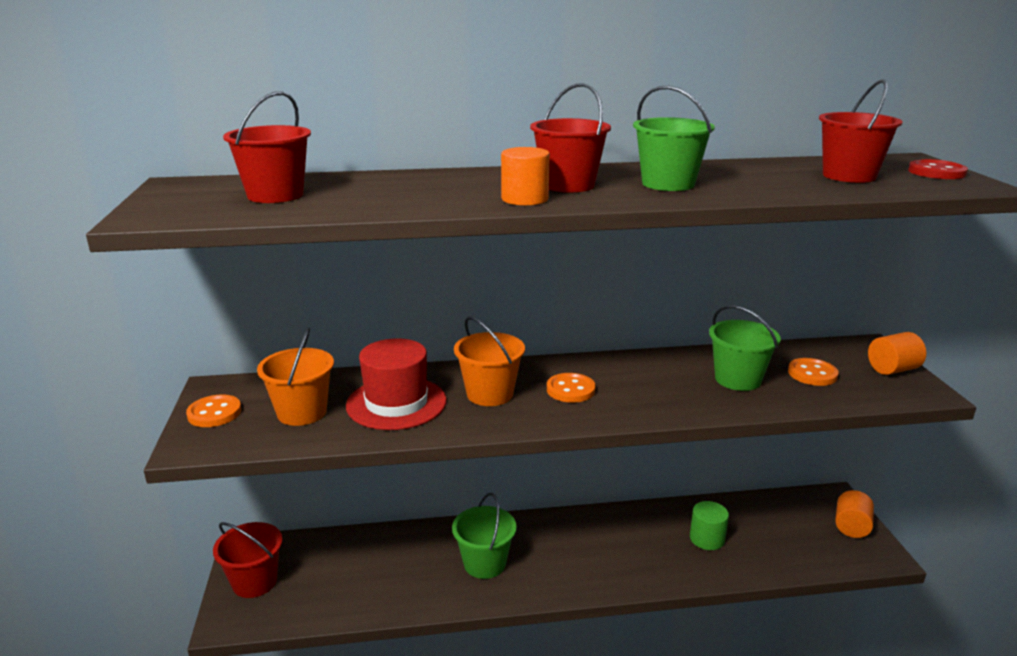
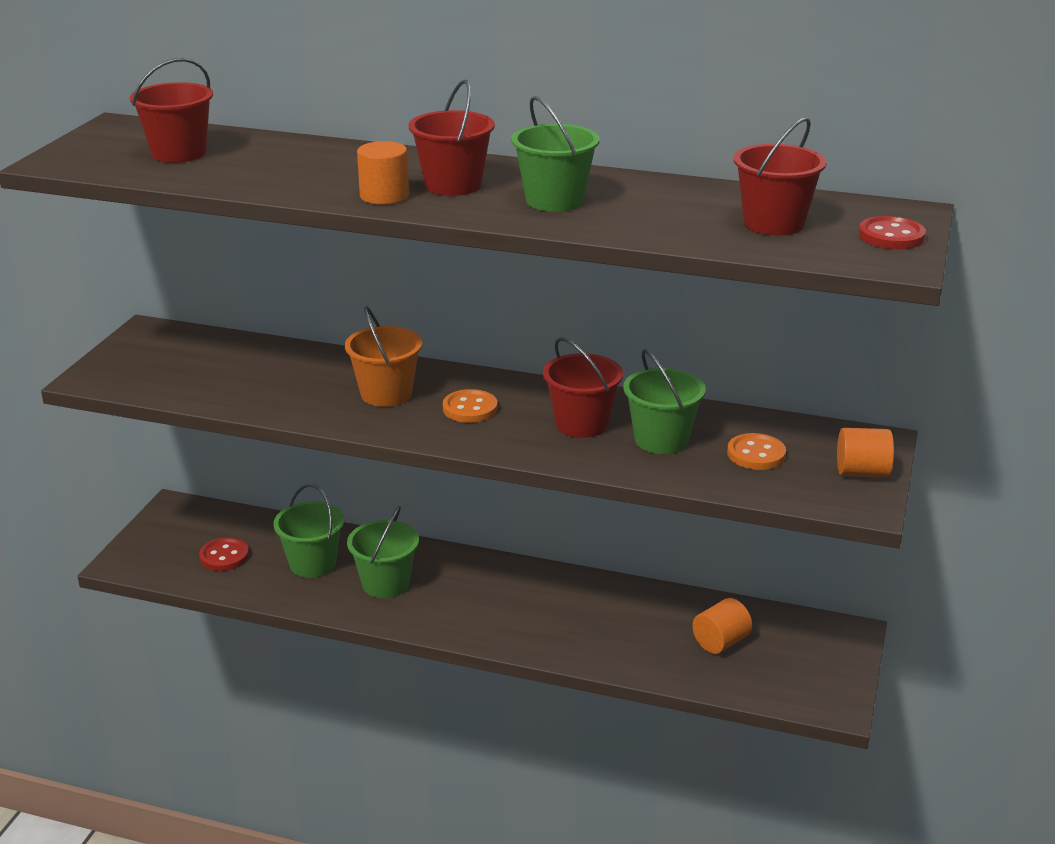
camera: 25 degrees right, 5 degrees up
(214, 413) = (129, 354): orange button -> none
(254, 582) = (164, 537): red bucket -> red bucket (581, 424)
(302, 412) = (201, 371): orange bucket -> none
(324, 583) = (224, 556): none -> red button
(396, 403) = (291, 382): red hat -> none
(409, 565) = (313, 564): none -> green bucket
(707, 539) = (643, 629): green cylinder -> none
(851, 527) = (831, 667): orange cylinder -> orange cylinder (720, 642)

